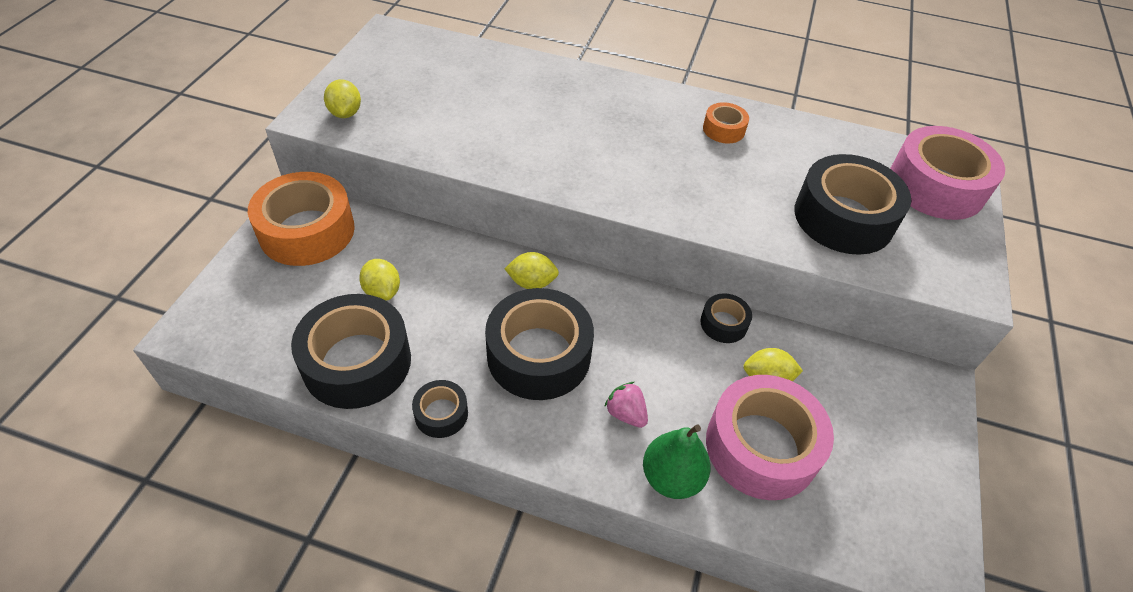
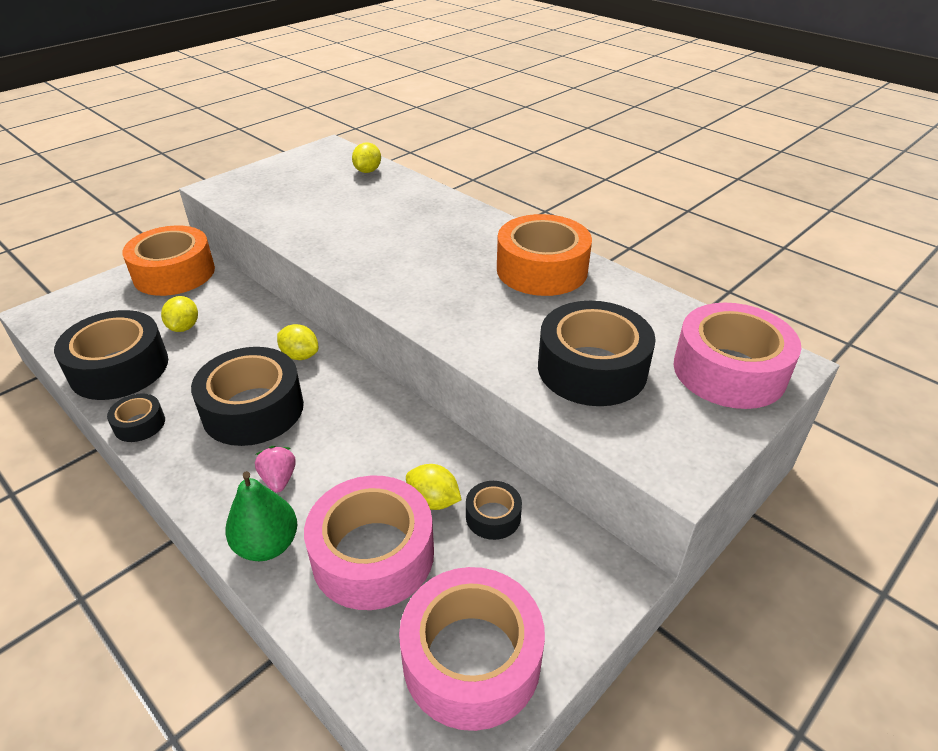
camera: 30 degrees right, 10 degrees down
(345, 113) = (241, 190): yellow lemon -> yellow lemon (367, 171)
(723, 129) = (542, 269): orange tape -> orange tape, size x2.10
(723, 323) = (436, 441): black tape -> black tape (493, 516)
(898, 495) = (471, 659): none -> pink tape

